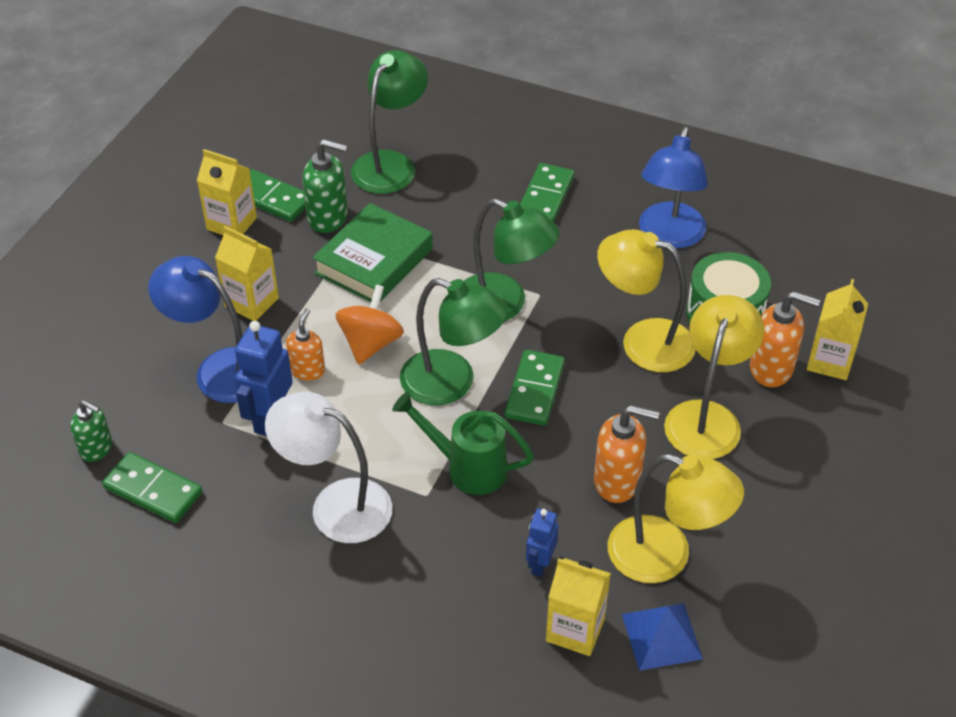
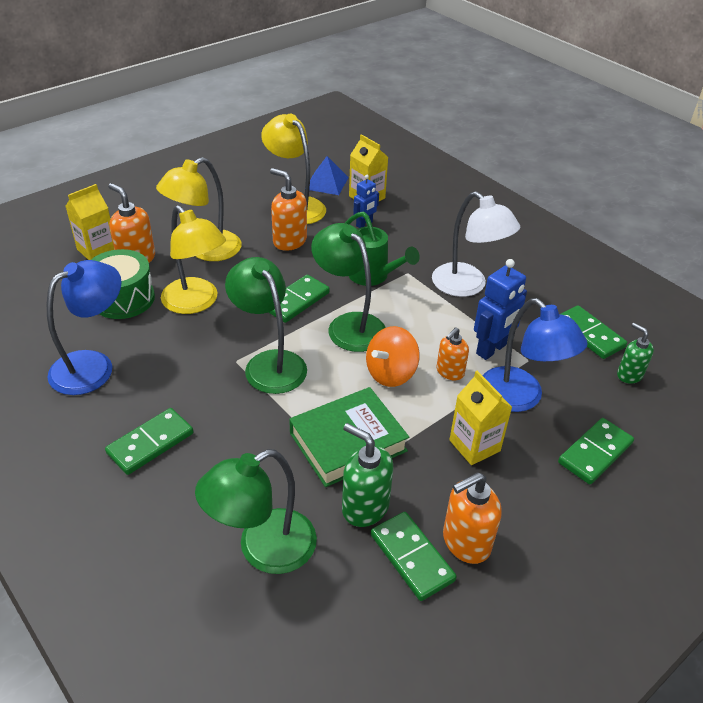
camera: 155 degrees left, 5 degrees down
(128, 340) = (595, 453): none -> green domino
(231, 223) = (465, 542): yellow carton -> orange soap dispenser

